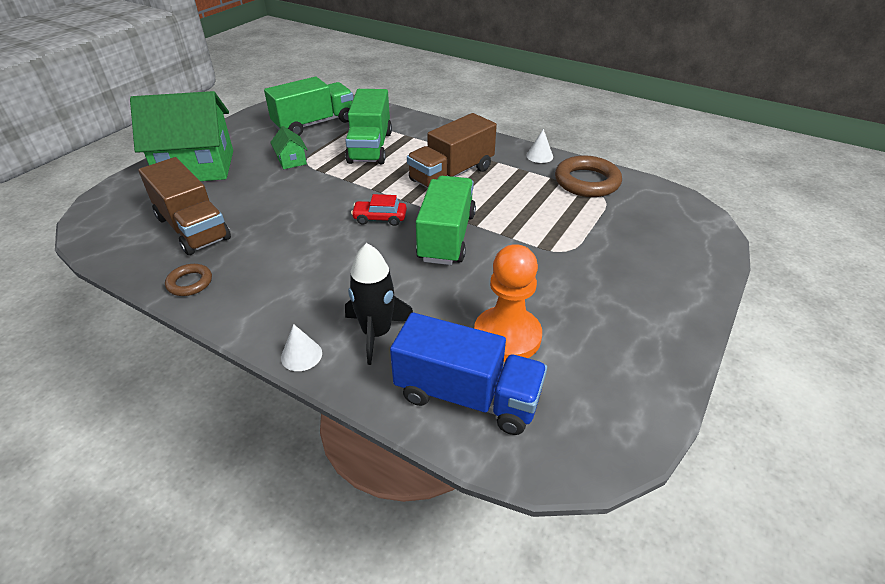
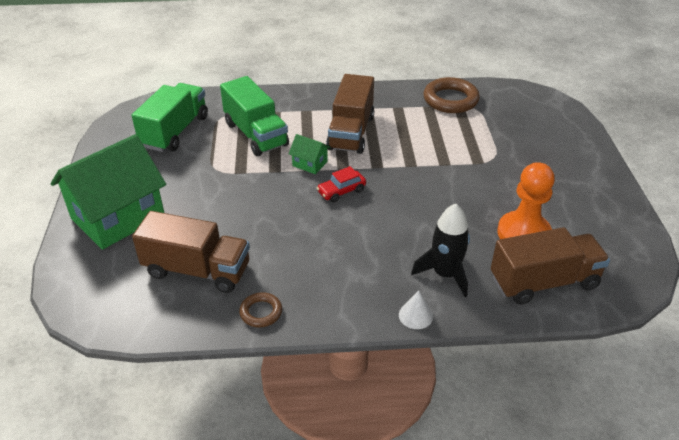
camera: 35 degrees left, 0 degrees up
(291, 160) = (202, 174): green house -> green house (310, 164)
(446, 237) = (407, 184): green truck -> none
(467, 396) = (544, 282): blue truck -> brown truck
(539, 156) = (396, 91): white cone -> none

